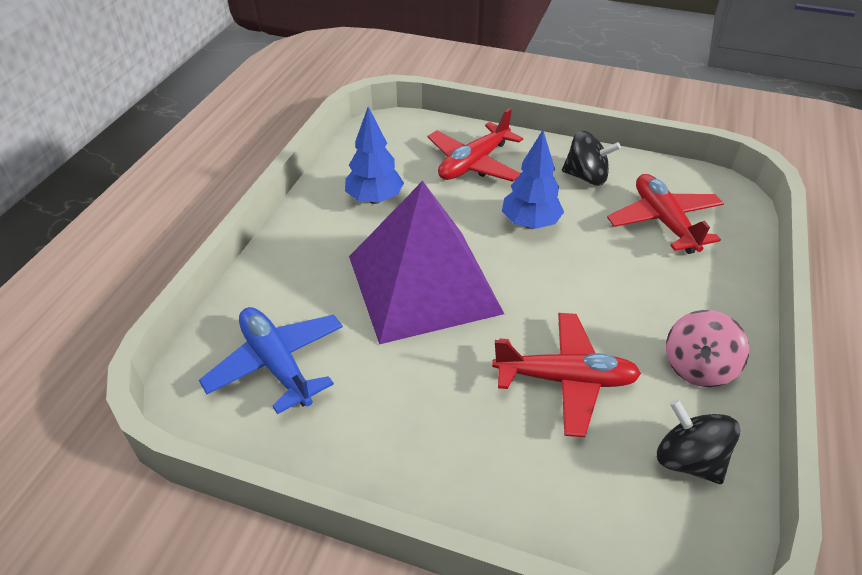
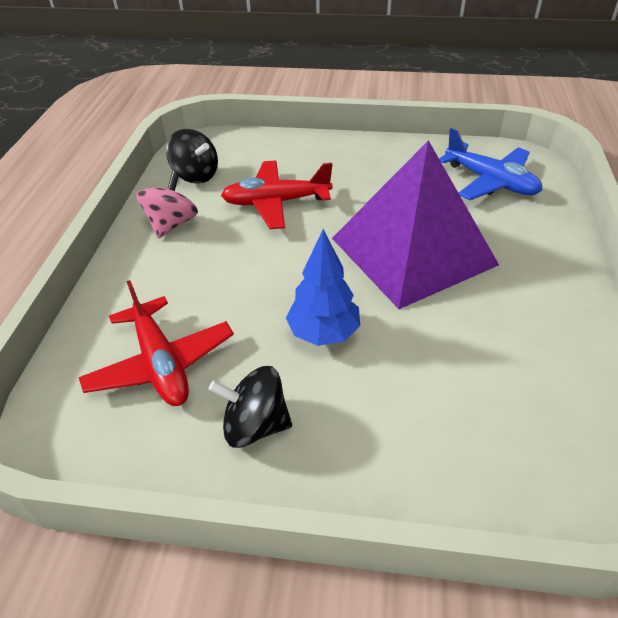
camera: 170 degrees right, 0 degrees up
(374, 199) = (521, 336): blue tree -> none
(473, 163) = (424, 423): red plane -> none

